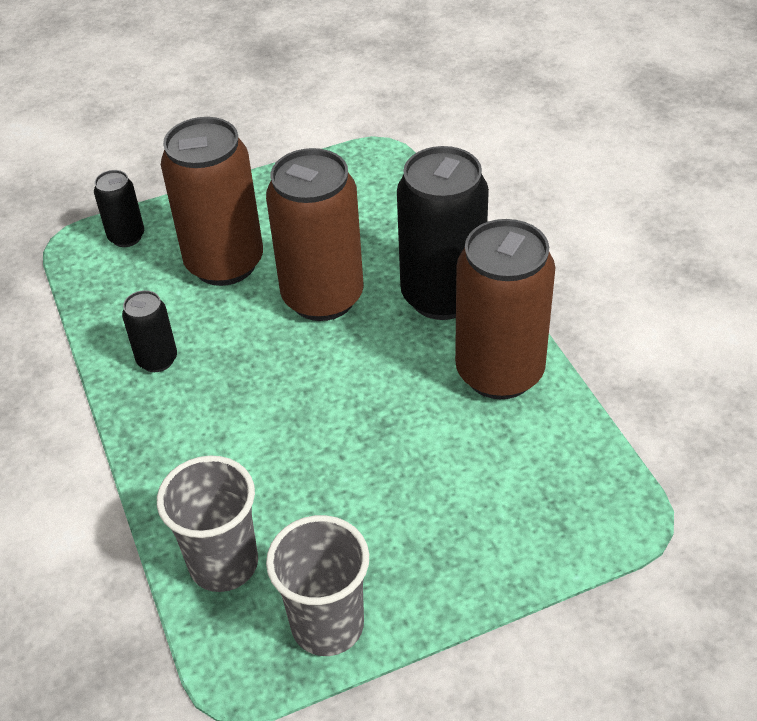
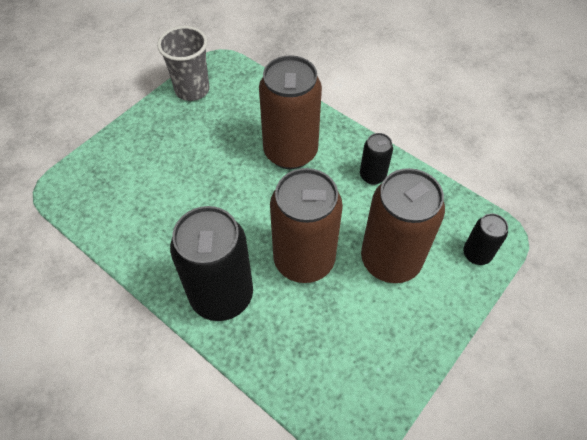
camera: 150 degrees right, 10 degrees up
(224, 564) = (255, 95): grey cup -> none
(499, 372) = (158, 249): brown can -> brown can (290, 152)

